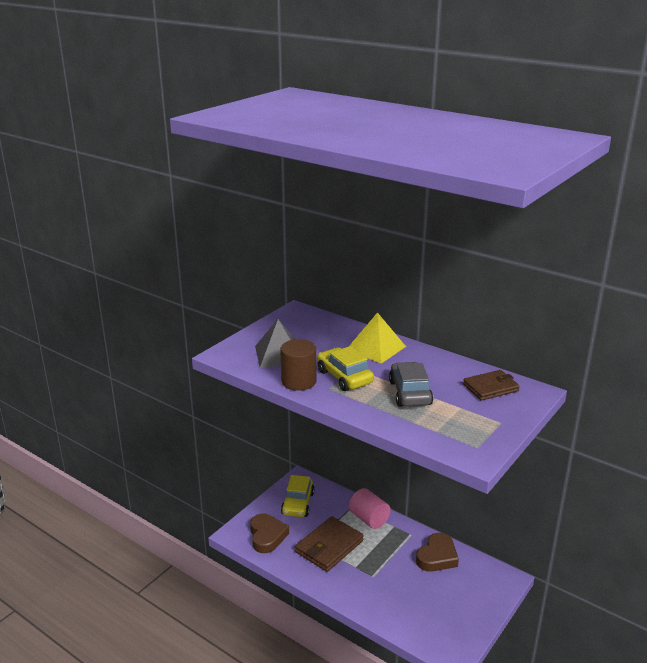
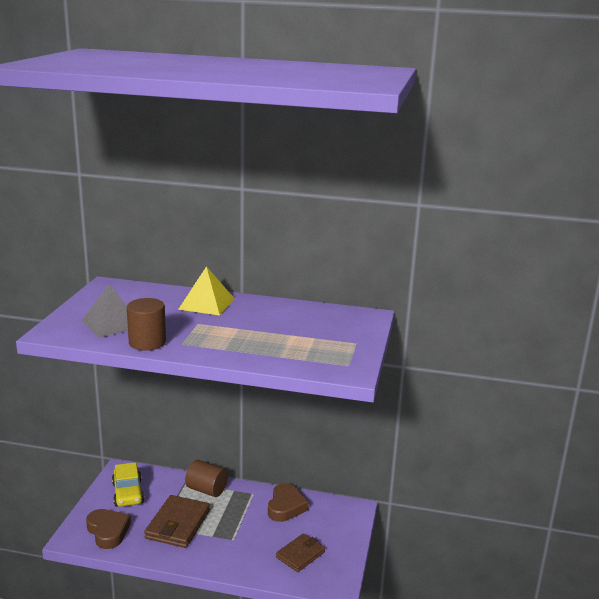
camera: 25 degrees left, 5 degrees down
(344, 377) = (191, 331): yellow car -> none
(369, 519) = (207, 490): pink cylinder -> brown cylinder
(409, 393) = (262, 334): grey car -> none
(490, 388) = (331, 318): brown wallet -> brown wallet (300, 555)

